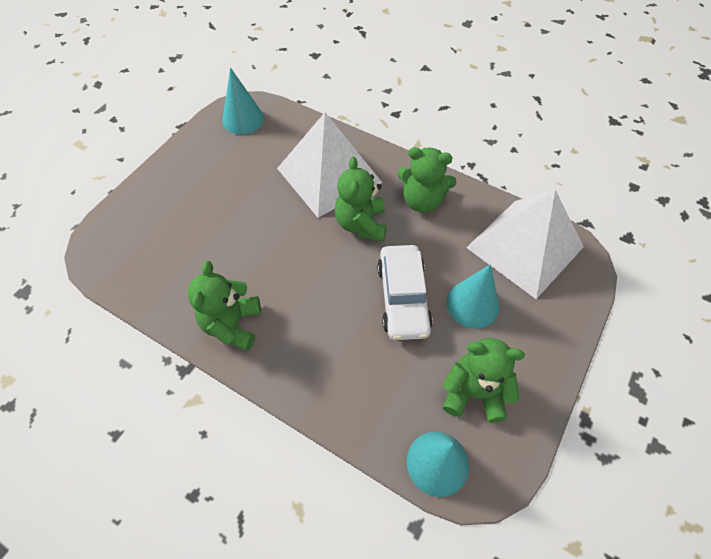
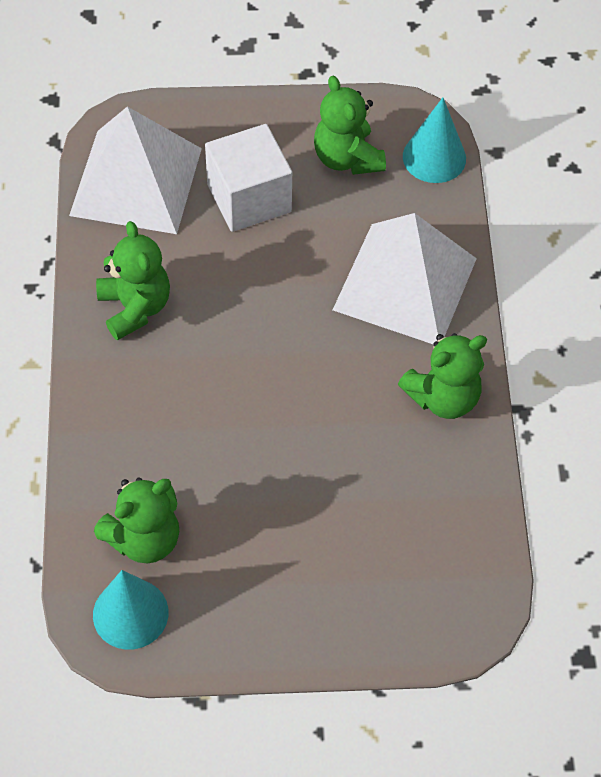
camera: 125 degrees left, 0 degrees up
(329, 175) = (163, 432): white pyramid -> white pyramid (405, 283)
(361, 224) = (218, 352): green teddy bear -> green teddy bear (144, 538)
(403, 298) = (288, 261): white car -> none
(472, 304) = (249, 198): turquoise cone -> white cube

